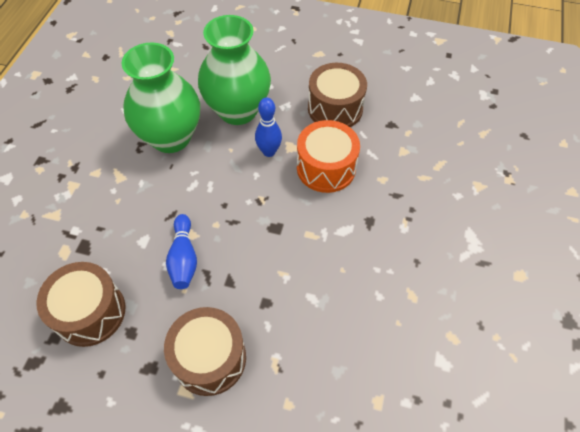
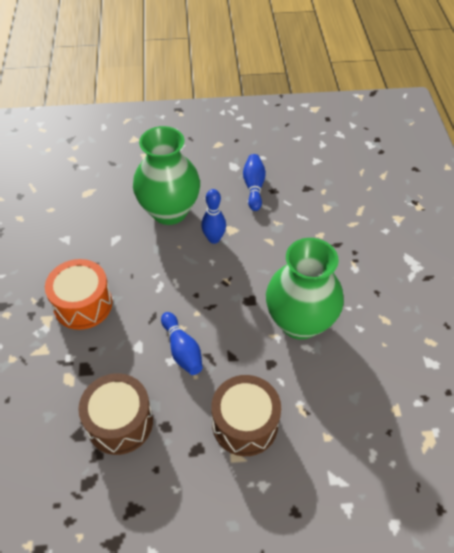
camera: 20 degrees left, 5 degrees down
(171, 137) = (119, 251): green vase -> green vase (299, 322)
(326, 168) = (269, 238): orange drum -> orange drum (83, 304)
(335, 108) = (254, 187): brown drum -> blue bowling pin

